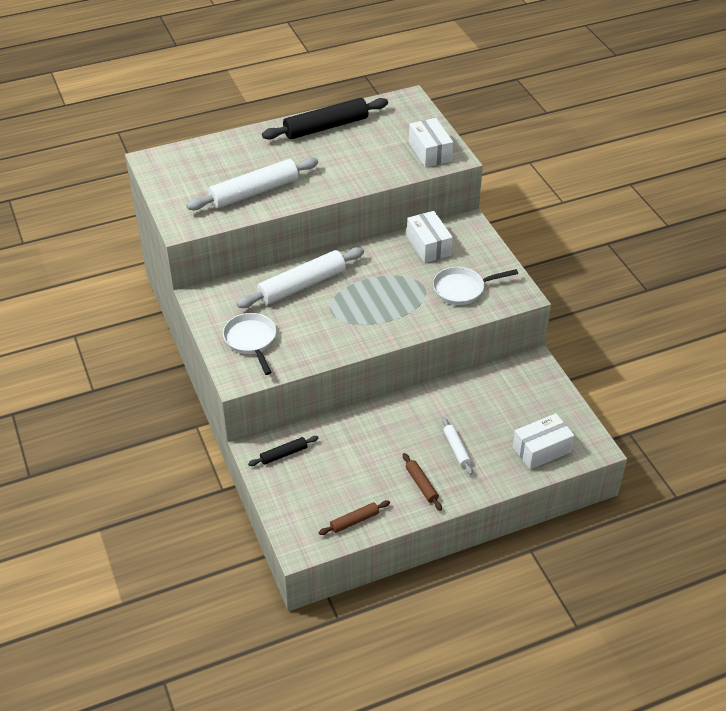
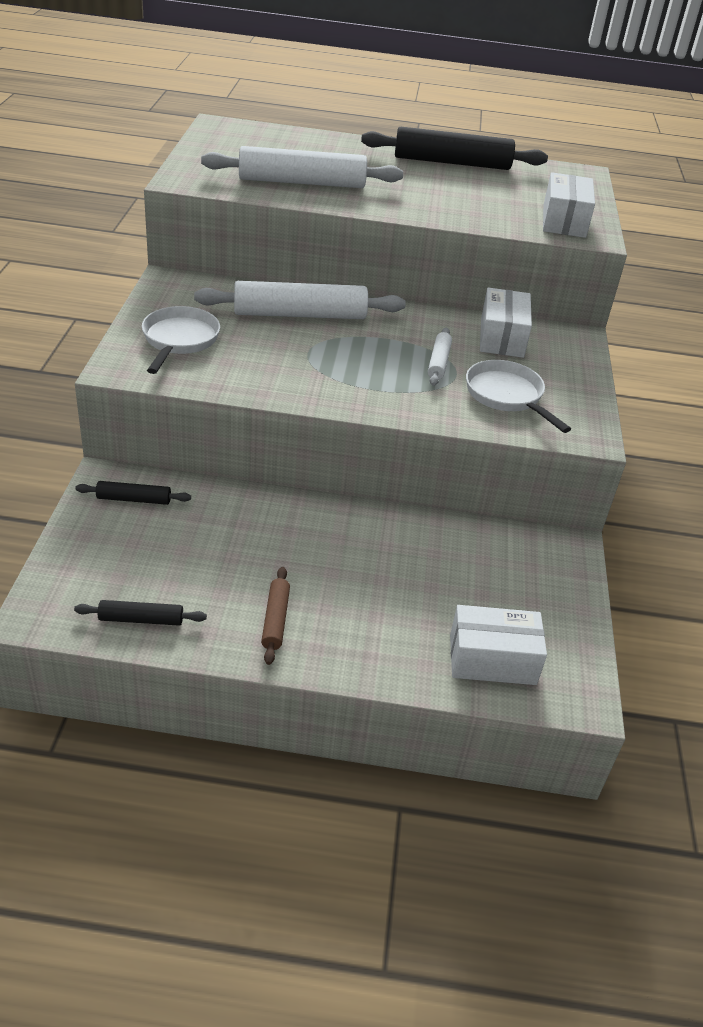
camera: 25 degrees right, 5 degrees down
(354, 521) = (141, 619): brown rolling pin -> black rolling pin
(456, 449) = (365, 599): white rolling pin -> white rolling pin (438, 362)
(462, 289) = (507, 396): white pan -> white pan turned 45 degrees clockwise

